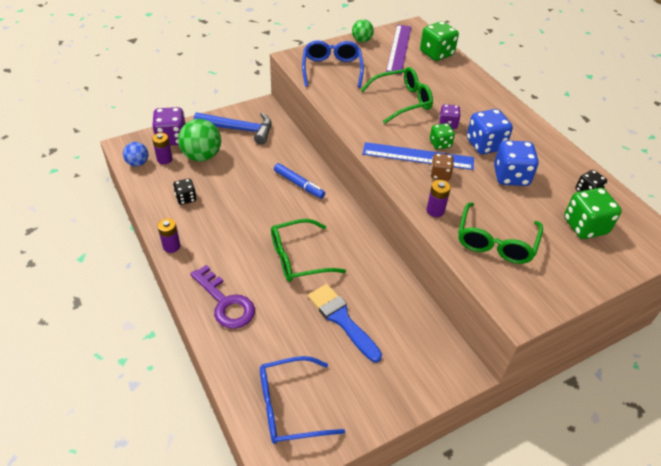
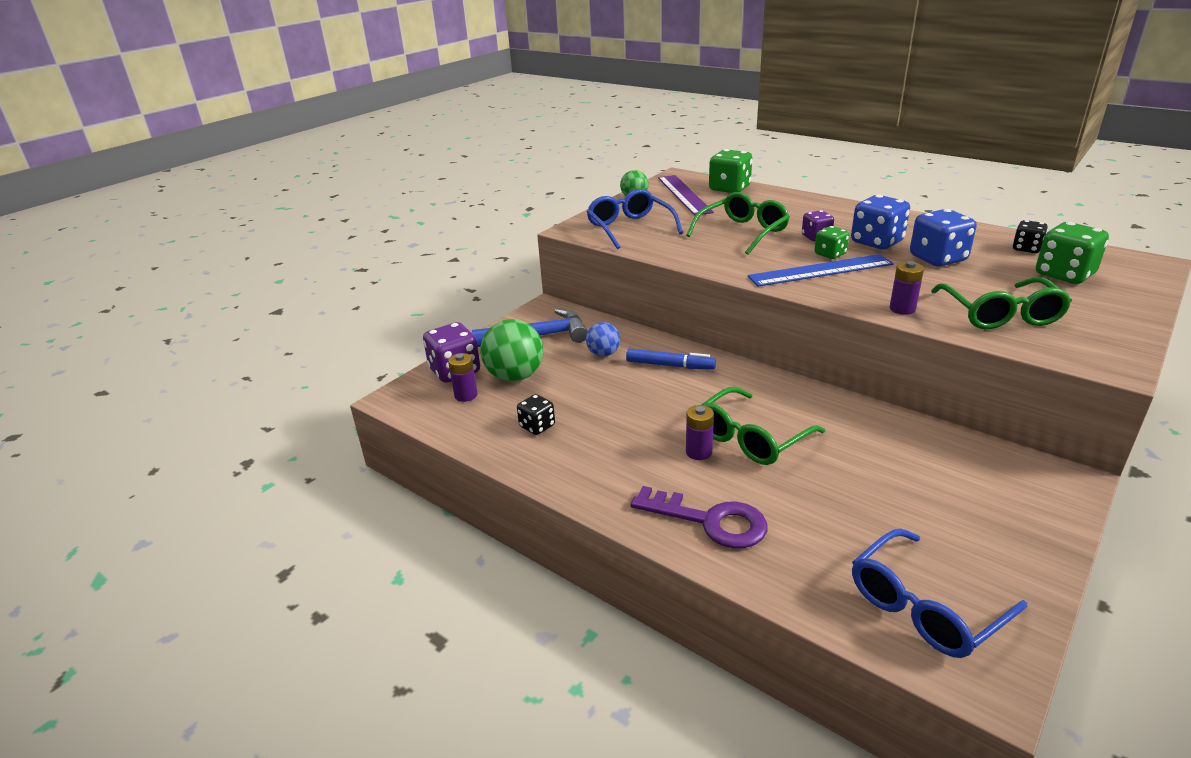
camera: 20 degrees left, 15 degrees down
(138, 163) = (430, 411): blue ball -> blue ball (603, 354)
(171, 246) = (569, 485): purple battery -> purple battery (699, 452)
(342, 320) = (876, 482): blue brush -> none
(440, 174) = (864, 278): brown dice -> none

